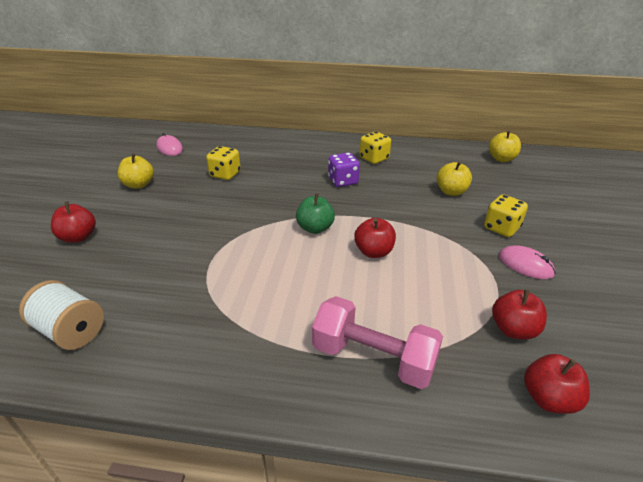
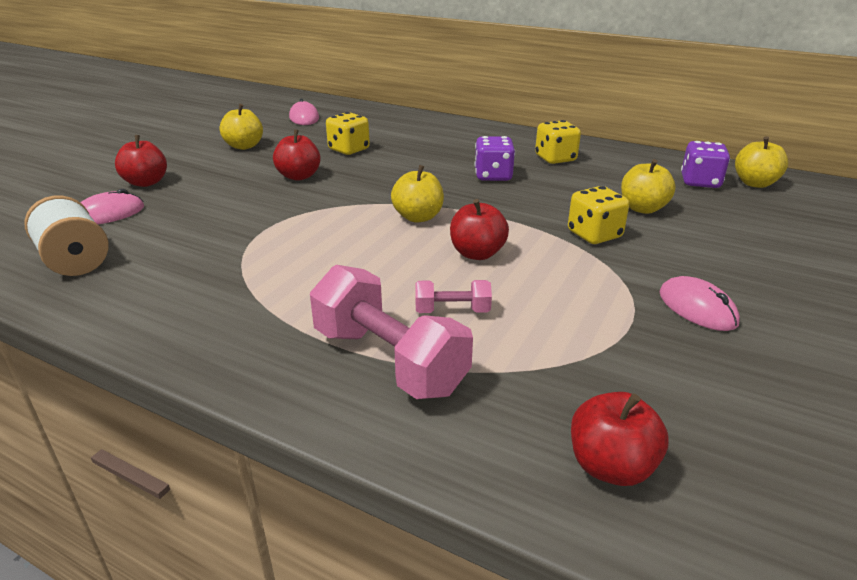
camera: 20 degrees right, 5 degrees down
(67, 276) = (109, 214): none -> pink mouse
(315, 228) = (418, 217): green apple -> yellow apple
(387, 305) = (452, 311): none -> pink dumbbell
(471, 163) = (700, 182): none -> purple dice
(501, 228) = (691, 260): yellow dice -> yellow dice (594, 235)
(513, 329) = (617, 376): red apple -> red apple (299, 176)

